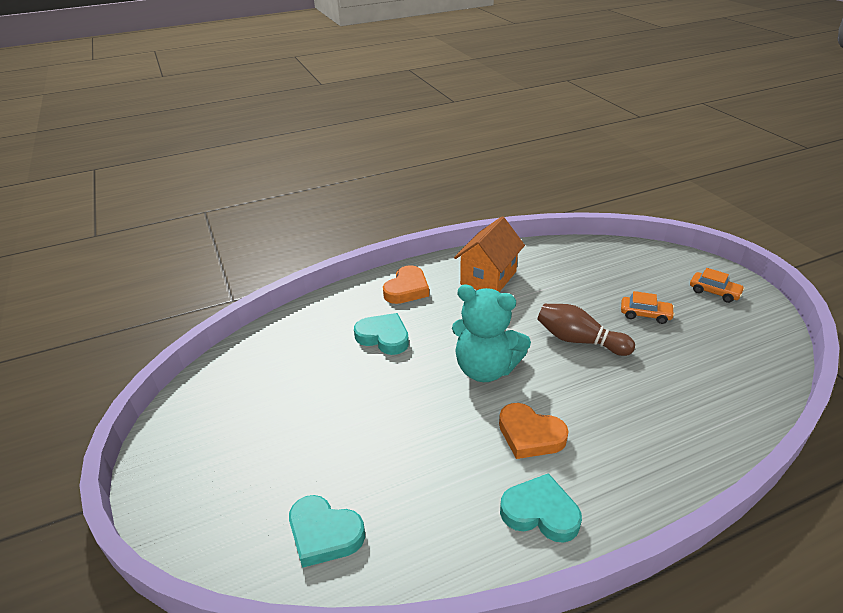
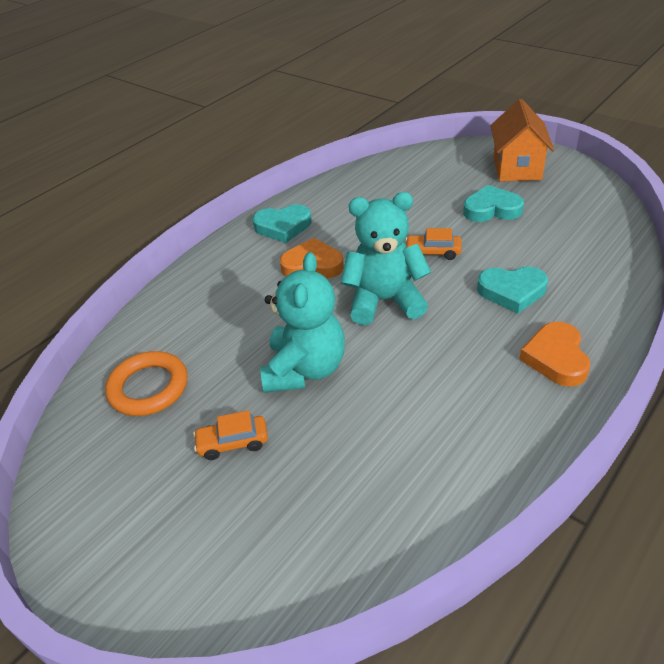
camera: 155 degrees right, 5 degrees up
(324, 534) = (409, 174): turquoise heart -> turquoise heart (491, 209)
(488, 278) = (471, 422): orange house -> orange house (517, 168)
(579, 340) = (305, 369): brown bowling pin -> turquoise teddy bear
(714, 292) = (131, 535): orange car -> orange car (433, 252)
(714, 372) = (148, 387): none -> orange ring

